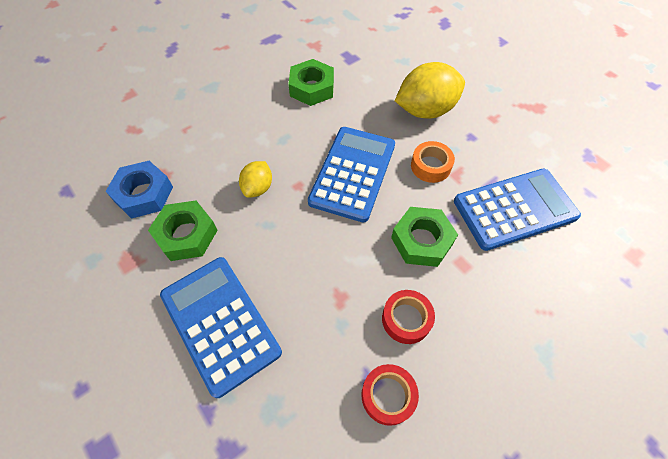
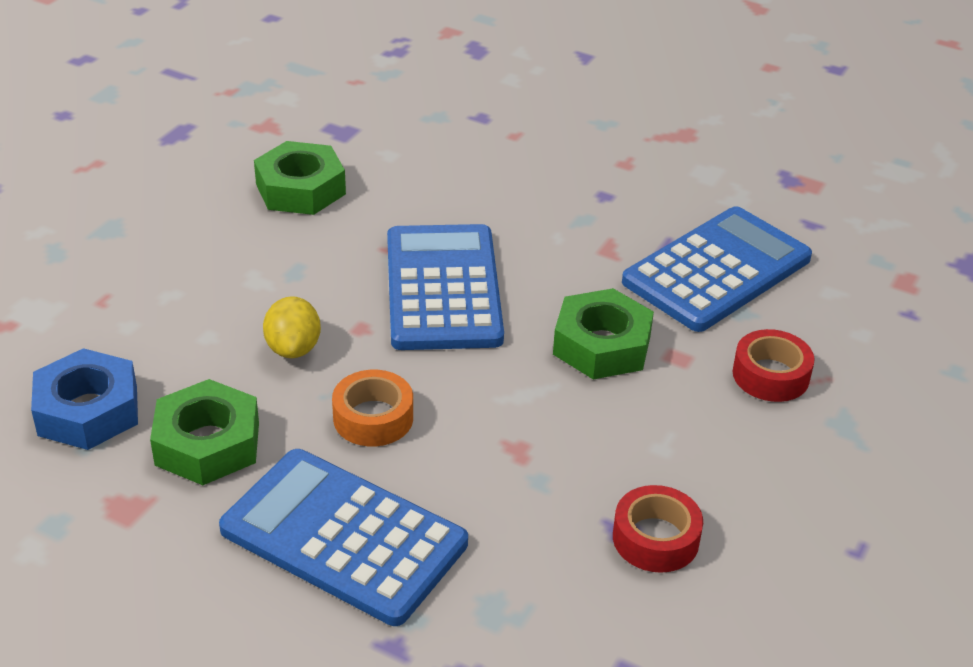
camera: 25 degrees left, 20 degrees down
(406, 319) = (632, 444): red tape -> red tape (770, 375)
(425, 110) = (512, 177): yellow lemon -> none
(430, 166) = (562, 248): orange tape -> orange tape (373, 418)

